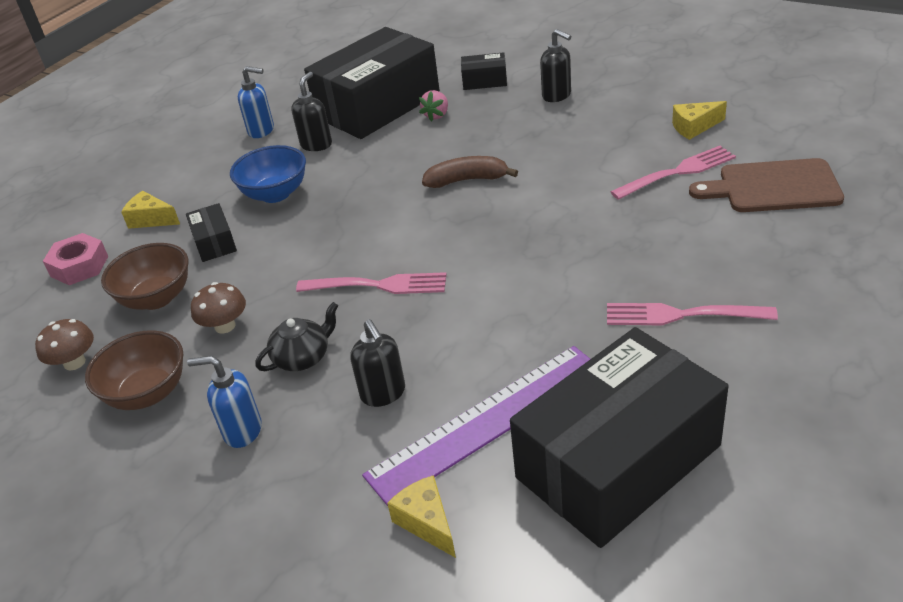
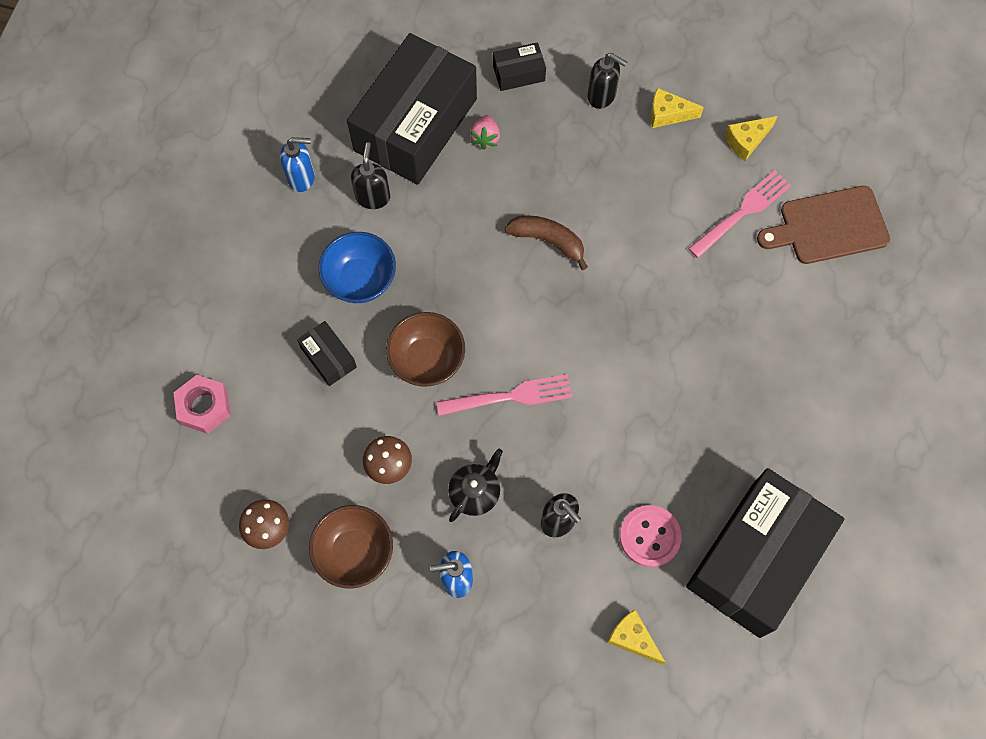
camera: 20 degrees left, 30 degrees up
(151, 219) = (245, 331): yellow cheese -> yellow cheese (668, 114)
(156, 298) = (306, 439): brown bowl -> brown bowl (427, 360)
(467, 180) = (548, 241): brown banana -> brown banana turned 45 degrees clockwise
(487, 421) = (650, 536): purple ruler -> pink button
(683, 315) = (777, 399): pink fork -> none

